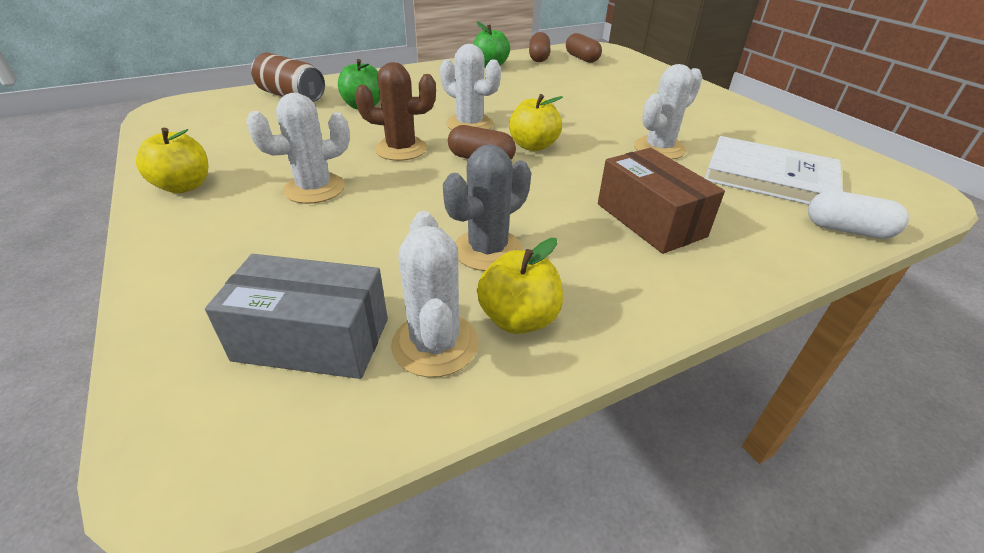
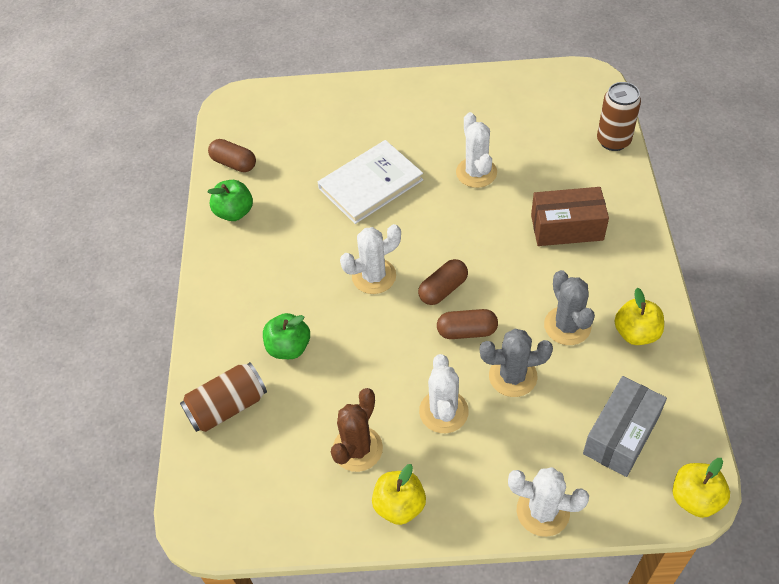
camera: 60 degrees left, 15 degrees up
(383, 223) = (513, 376): none -> grey cactus
(401, 149) = (400, 338): brown cactus -> brown cactus (357, 449)
(435, 344) = (643, 377): white cactus -> white cactus (543, 511)
(533, 146) = (436, 247): yellow apple -> yellow apple (695, 498)
(582, 58) = (258, 130): brown capsule -> brown capsule (467, 331)
(769, 176) = (542, 136): white book -> white book (370, 184)
(847, 230) = (613, 141): white capsule -> brown can

